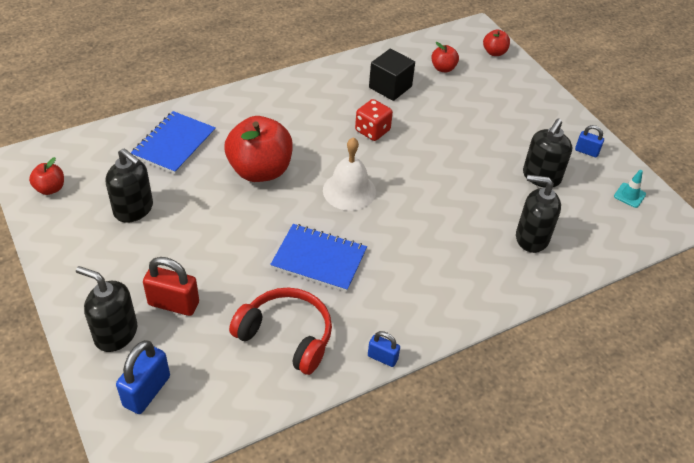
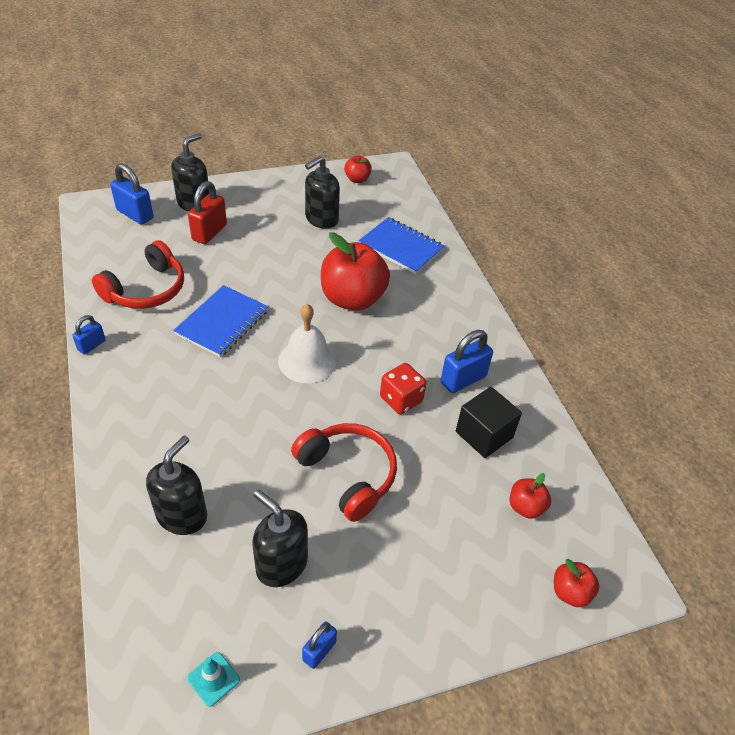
camera: 100 degrees right, 0 degrees up
(339, 98) = (463, 379): none -> blue padlock
(455, 153) = (348, 474): none -> red headphones

